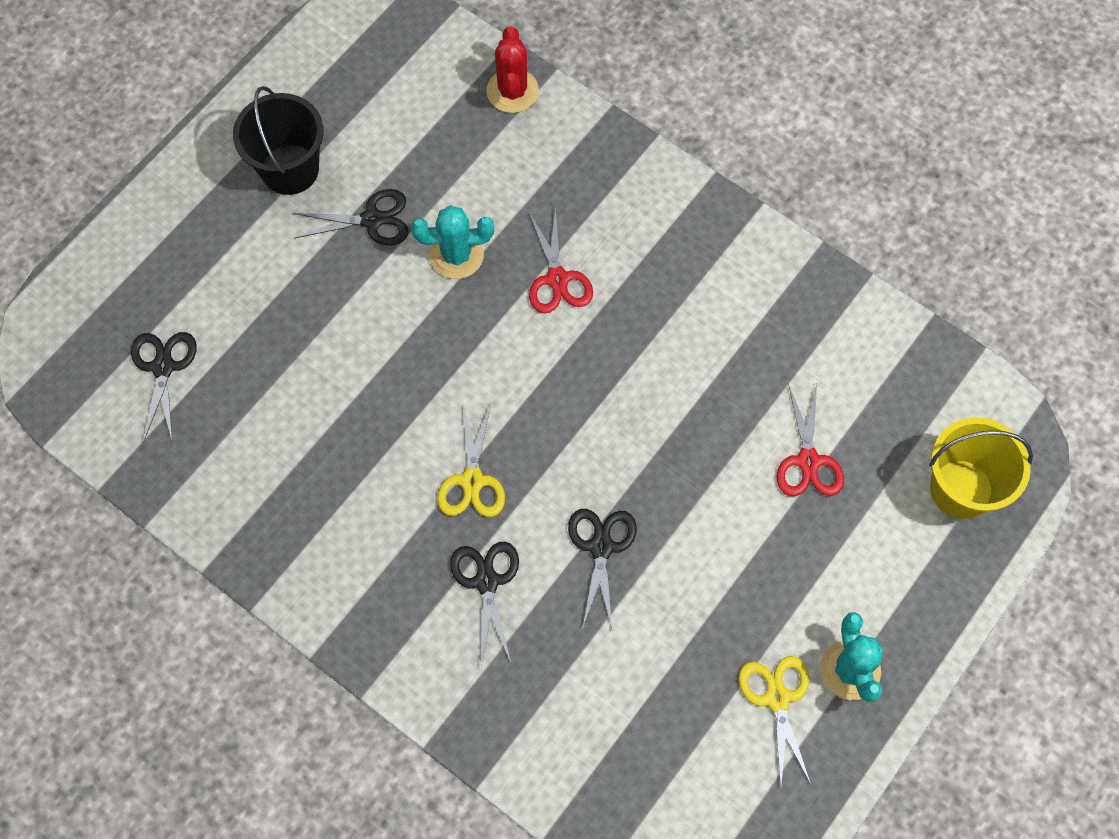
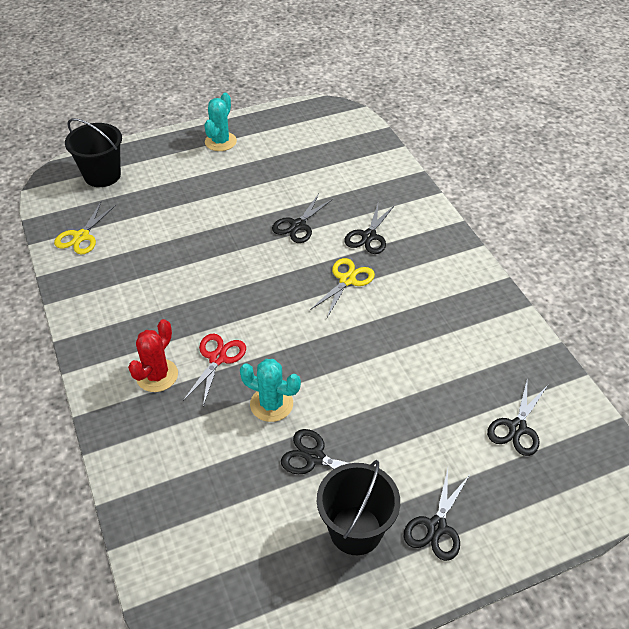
camera: 150 degrees left, 20 degrees down
(210, 212) = (436, 527): none -> black scissors
(512, 91) = (143, 504): red cactus -> red cactus (157, 375)
(777, 698) = (261, 146): yellow scissors -> yellow scissors (81, 236)
(808, 461) = (162, 214): red scissors -> none
(961, 489) = (102, 175): yellow bucket -> black bucket

